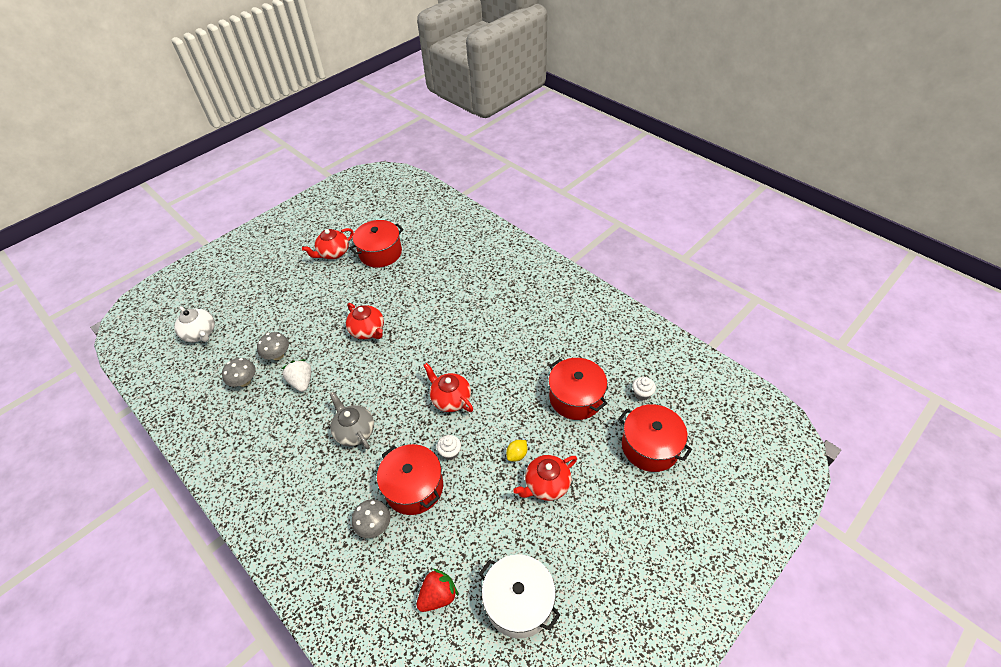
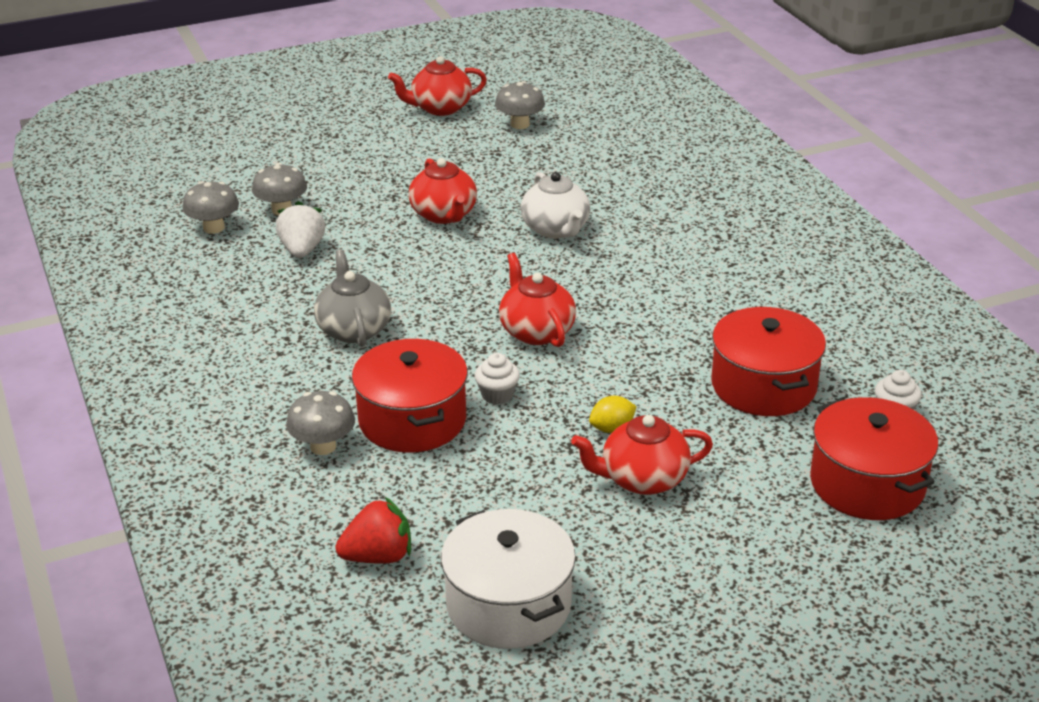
camera: 20 degrees right, 15 degrees down
(200, 333) = (177, 157): white teapot -> white teapot (556, 229)
(380, 253) = (520, 124): red pot -> grey mushroom

